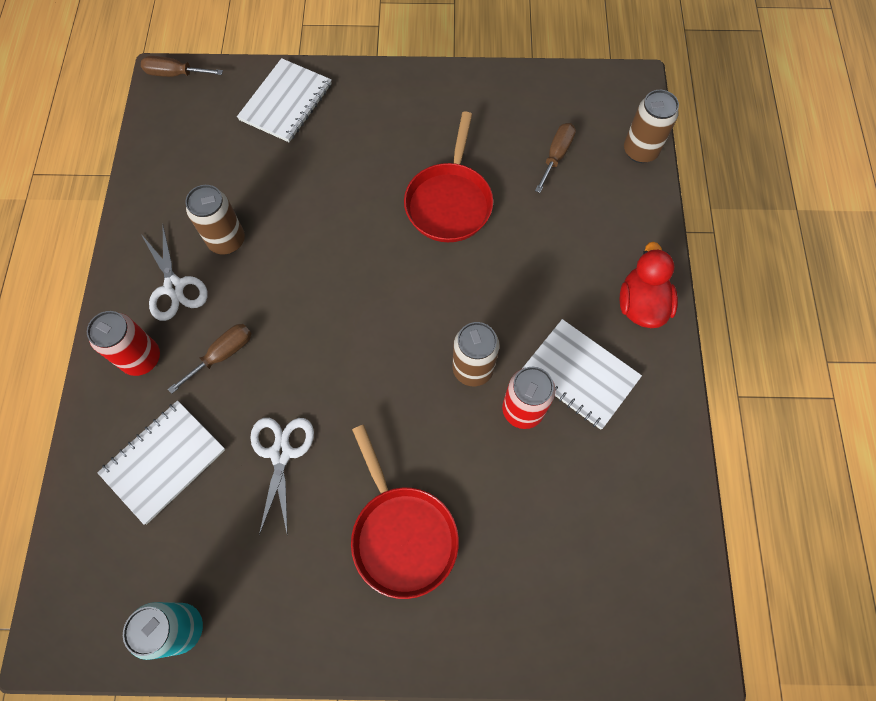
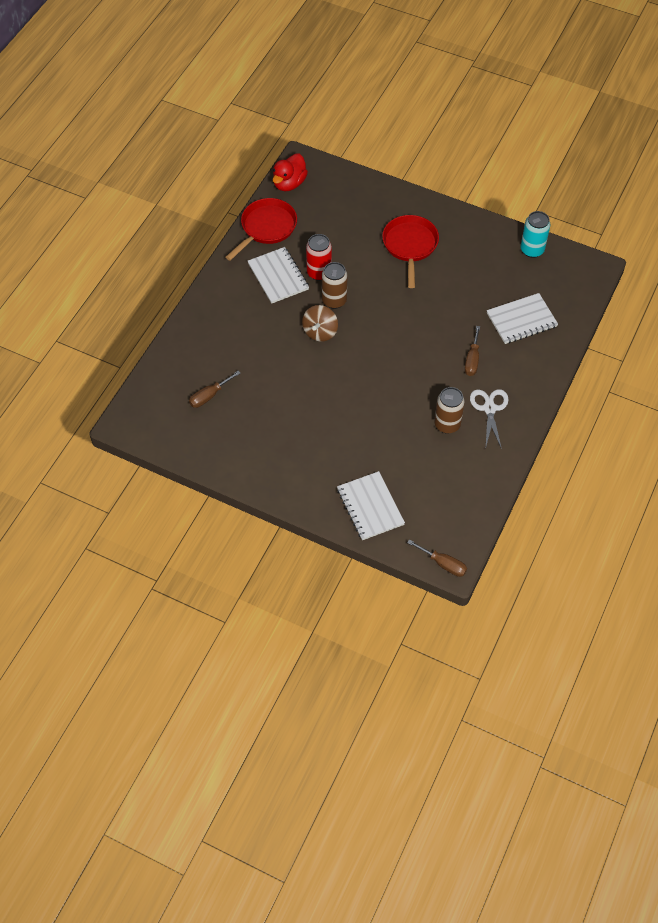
camera: 155 degrees left, 10 degrees down
(142, 358) = (520, 375): red can -> none
(223, 355) = (472, 360): brown screwdriver -> brown screwdriver turned 60 degrees counterclockwise
(281, 453) = (457, 301): white scissors -> none
(286, 102) = (370, 507): white notebook -> white notebook turned 75 degrees counterclockwise
(449, 202) = (295, 393): red pan -> red pan (266, 228)
(465, 306) = (320, 332): none -> brown spinning top
(640, 151) = (154, 378): brown can -> none
(641, 304) = (220, 295): red duck -> red duck (289, 183)

